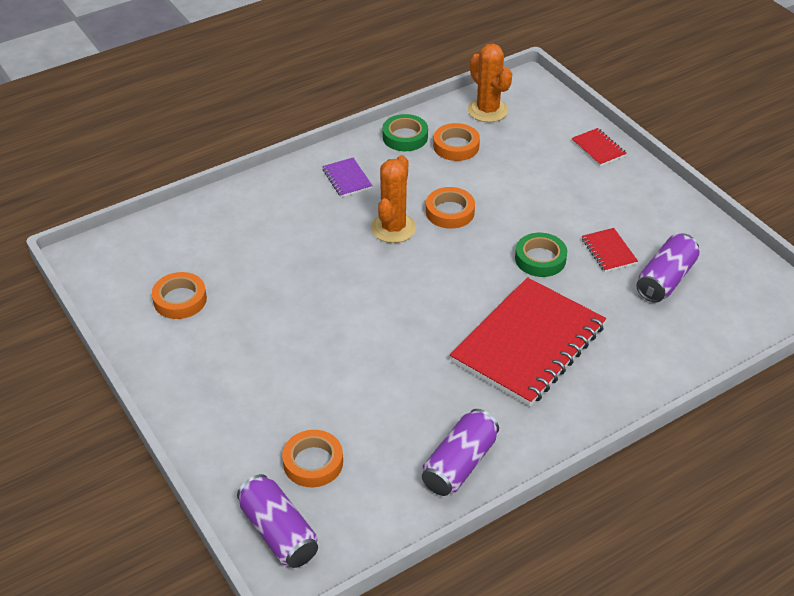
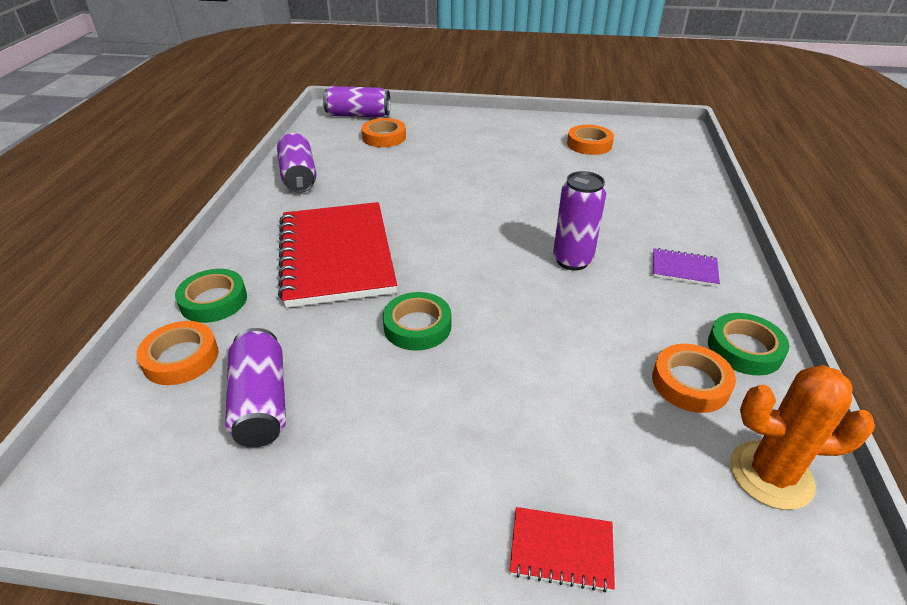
camera: 130 degrees right, 5 degrees down
(393, 228) = (572, 260): orange cactus -> purple can
(450, 212) = (560, 307): orange tape -> orange tape (181, 358)
(608, 251) = (359, 387): red notebook -> none
(643, 367) = (213, 301): none -> green tape

